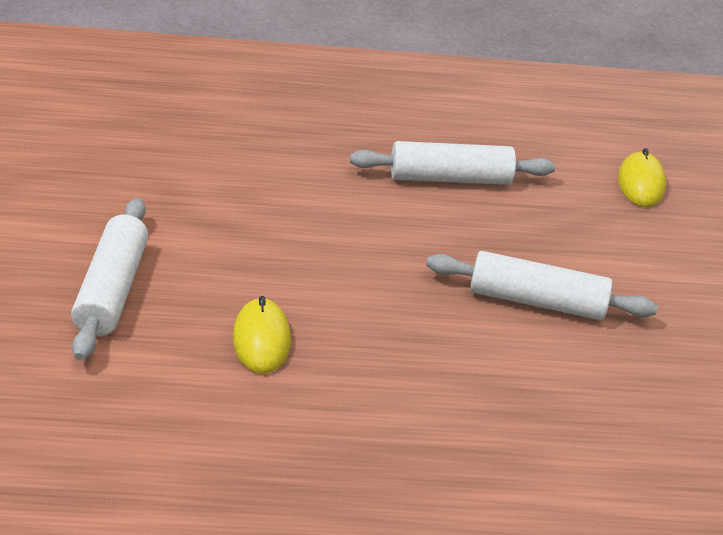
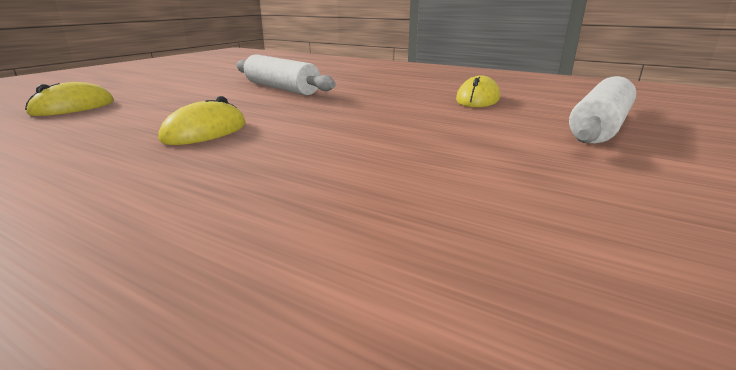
camera: 145 degrees left, 15 degrees down
(450, 178) = (205, 132): white rolling pin -> yellow mouse

